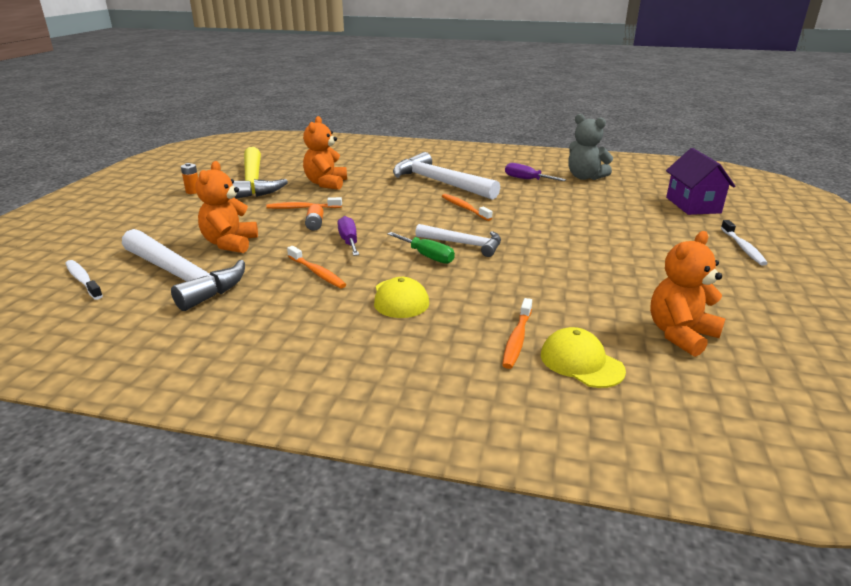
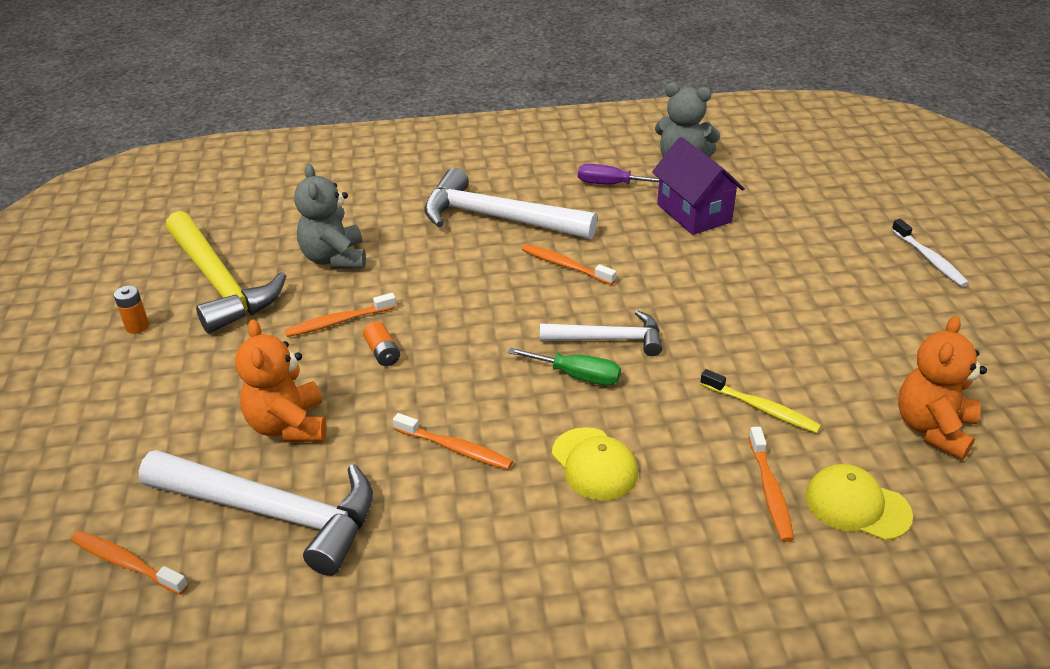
camera: 20 degrees left, 10 degrees up
(83, 280) = (126, 563): white toothbrush -> orange toothbrush
(326, 183) = (335, 258): orange teddy bear -> grey teddy bear
(349, 241) = (455, 375): purple screwdriver -> none
(546, 296) = (761, 408): none -> yellow toothbrush
(693, 205) = (839, 191): purple house -> purple house (694, 213)

